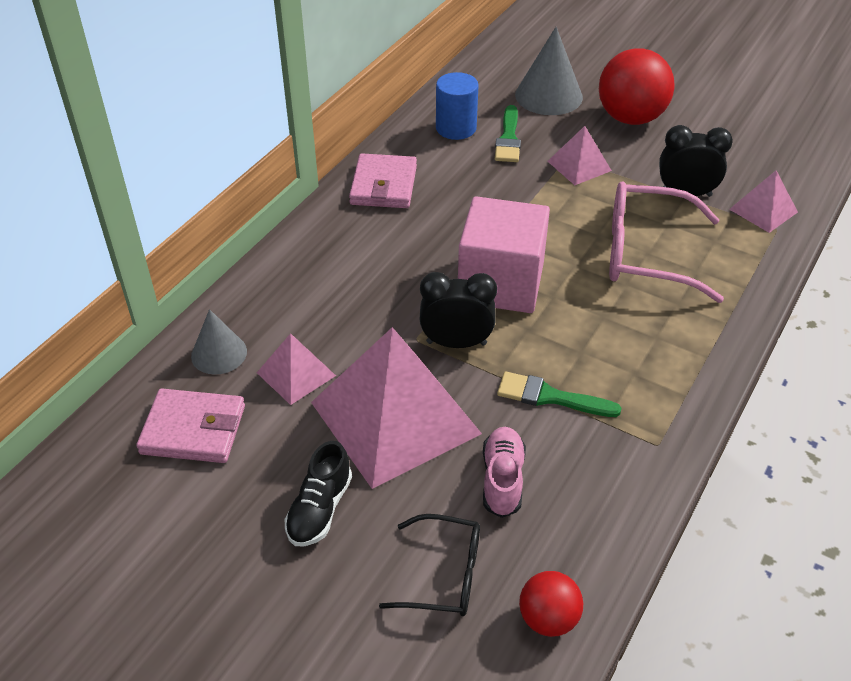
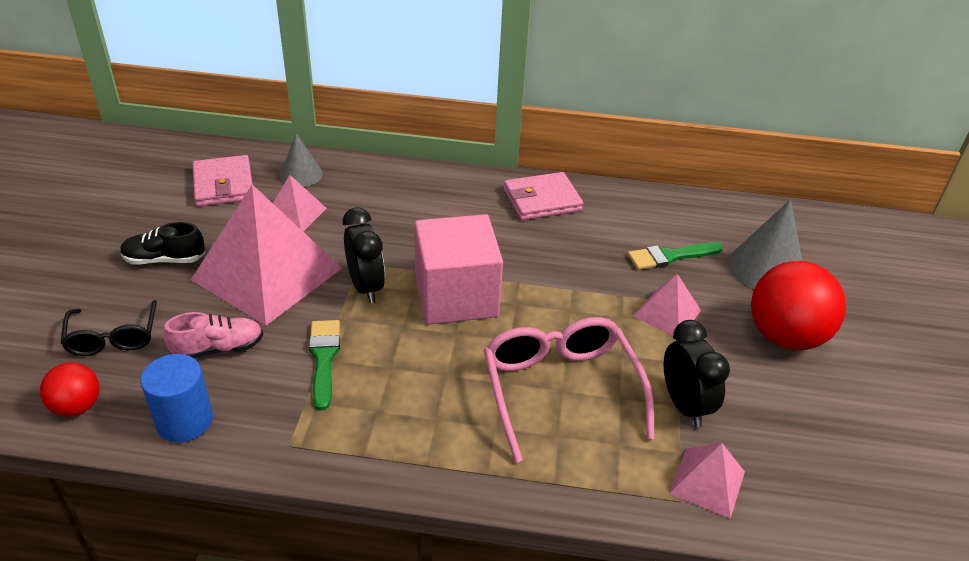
camera: 65 degrees right, 5 degrees down
(456, 128) = (657, 221): blue cylinder -> blue cylinder (184, 421)

